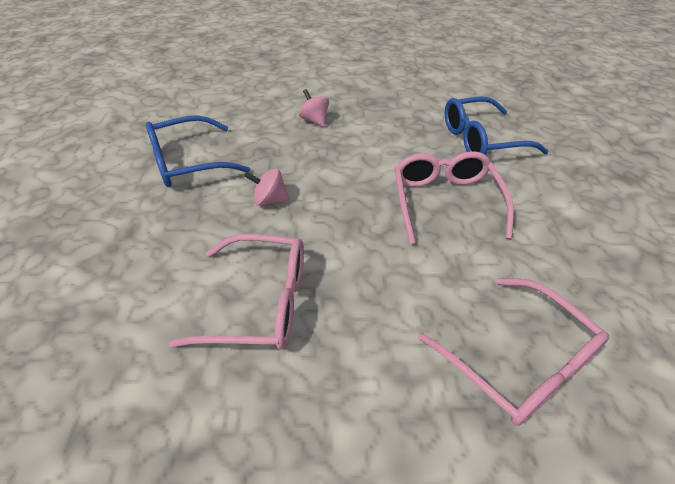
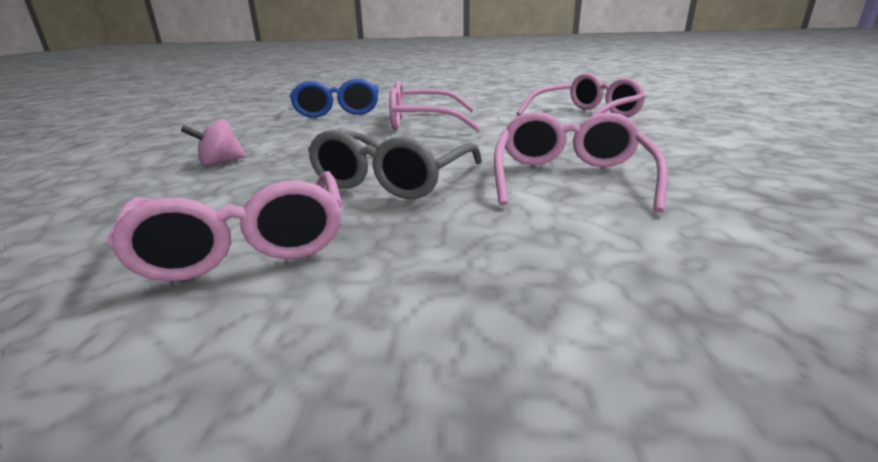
camera: 85 degrees left, 20 degrees down
(188, 162) = (245, 243): blue glasses -> pink glasses
(270, 200) = (393, 180): pink spinning top -> grey glasses

